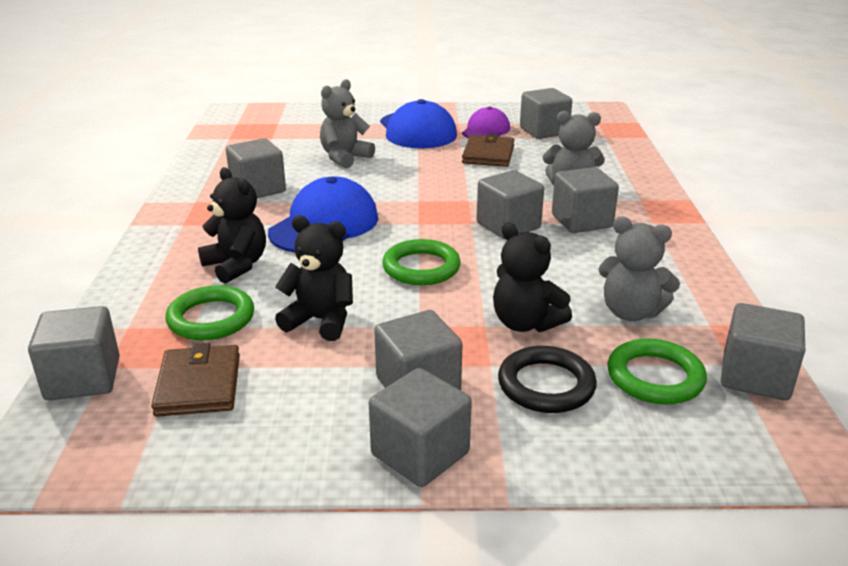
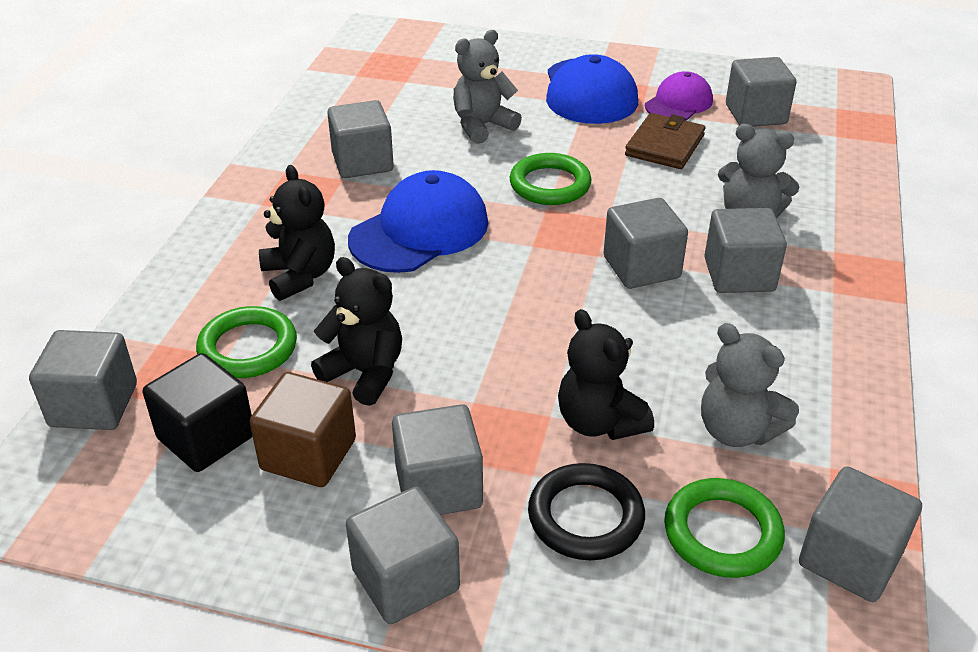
camera: 15 degrees right, 10 degrees up
(199, 385) = (206, 437): brown wallet -> black cube
(296, 382) = (308, 454): none -> brown cube
(421, 267) = (509, 315): green ring -> green ring (550, 184)

